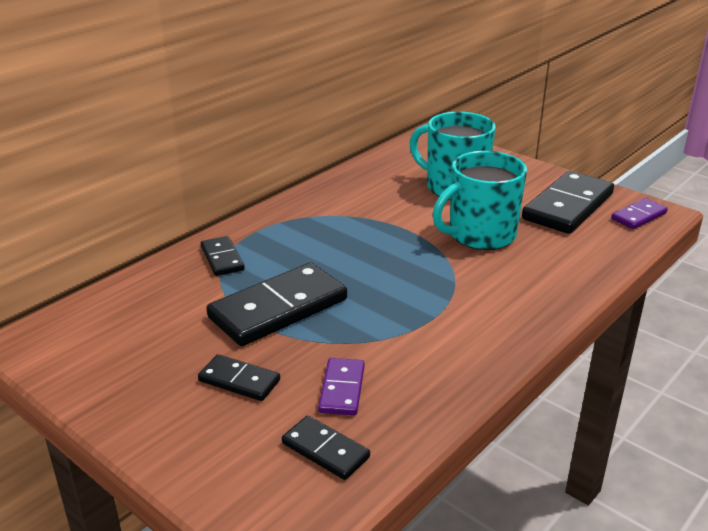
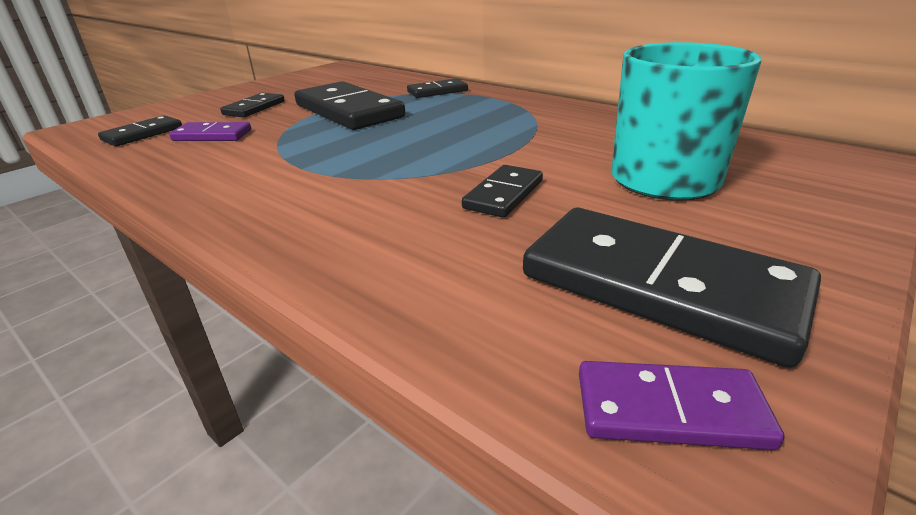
camera: 90 degrees right, 0 degrees up
(480, 235) = (503, 194): turquoise mug -> black domino
(638, 216) = (670, 409): purple domino -> purple domino turned 45 degrees counterclockwise

